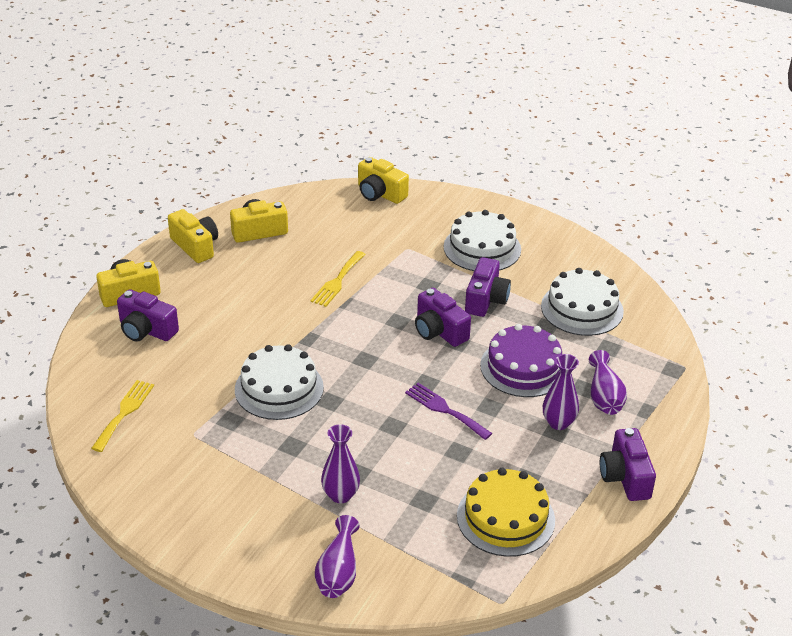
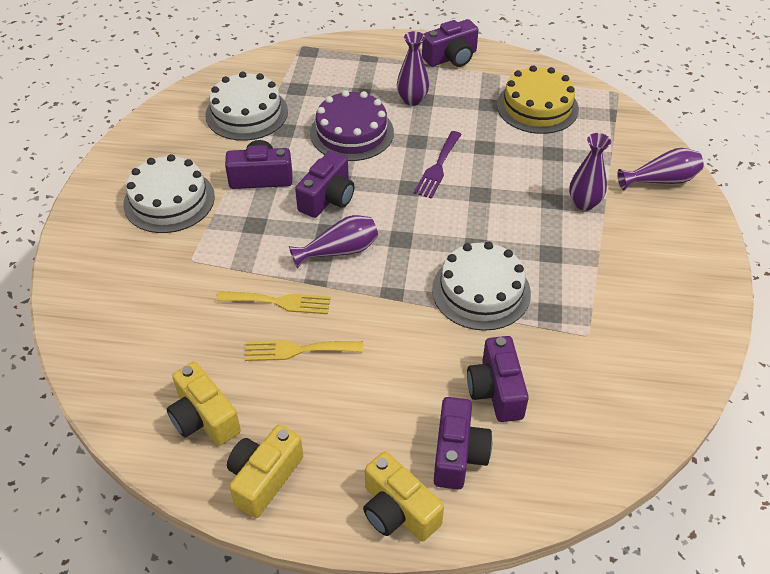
camera: 110 degrees left, 10 degrees up
(124, 412) = (599, 409): yellow fork -> yellow fork (298, 350)
(181, 365) = (496, 391): none -> purple camera
(380, 193) = (77, 318): yellow camera -> none
(604, 396) = (364, 81): purple vase -> purple vase (339, 251)

